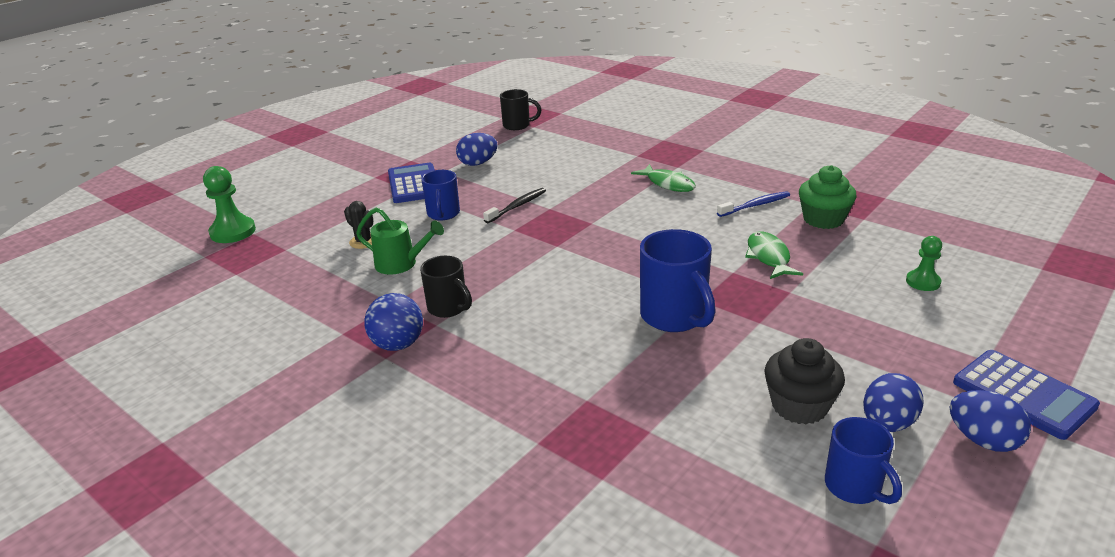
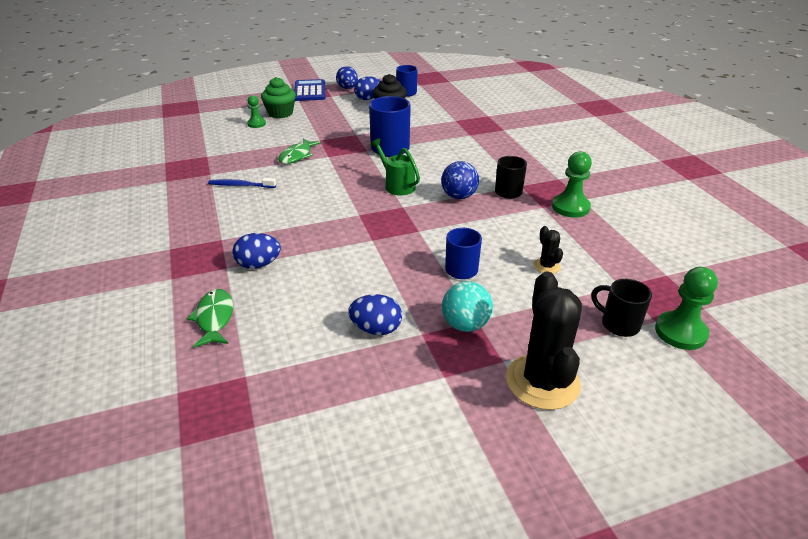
camera: 150 degrees left, 5 degrees up
(342, 176) = (542, 382): none -> black cactus
(355, 315) = (570, 207): none -> green pawn
(398, 344) = (549, 182): blue ball -> blue ball (458, 196)
(401, 264) = (523, 233): green watering can -> green watering can (397, 185)
(414, 184) = (465, 325): blue calculator -> turquoise ball
(517, 125) = (260, 389): black mug -> black mug (618, 324)
(517, 206) = (394, 252): black toothbrush -> none
(616, 164) = (258, 264): none -> blue egg
(668, 184) = (258, 225): green fish -> green fish (214, 318)
(823, 219) = (226, 163): green cupcake -> green cupcake (280, 113)

